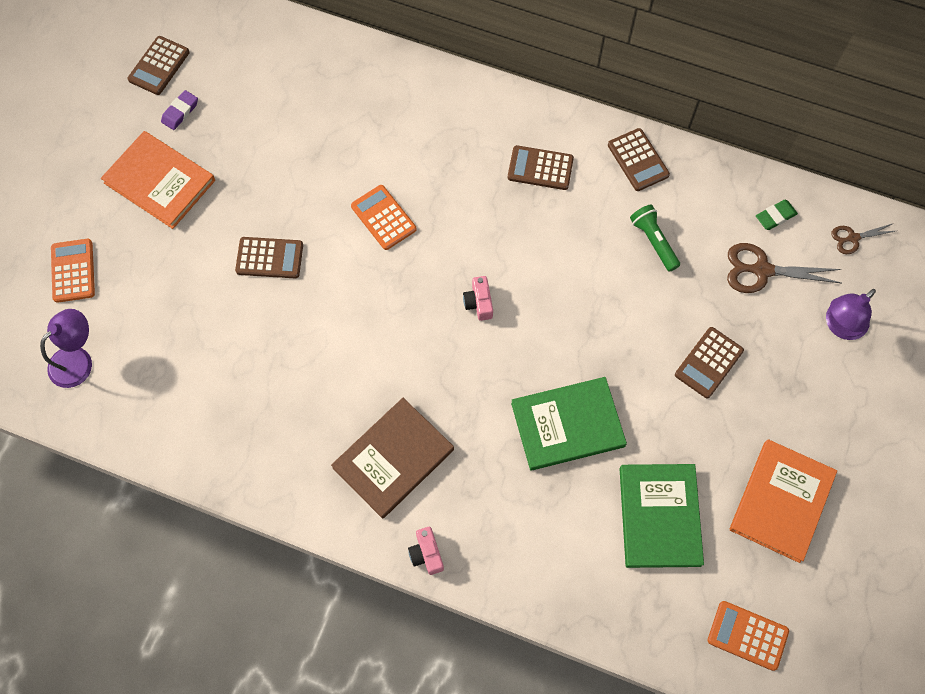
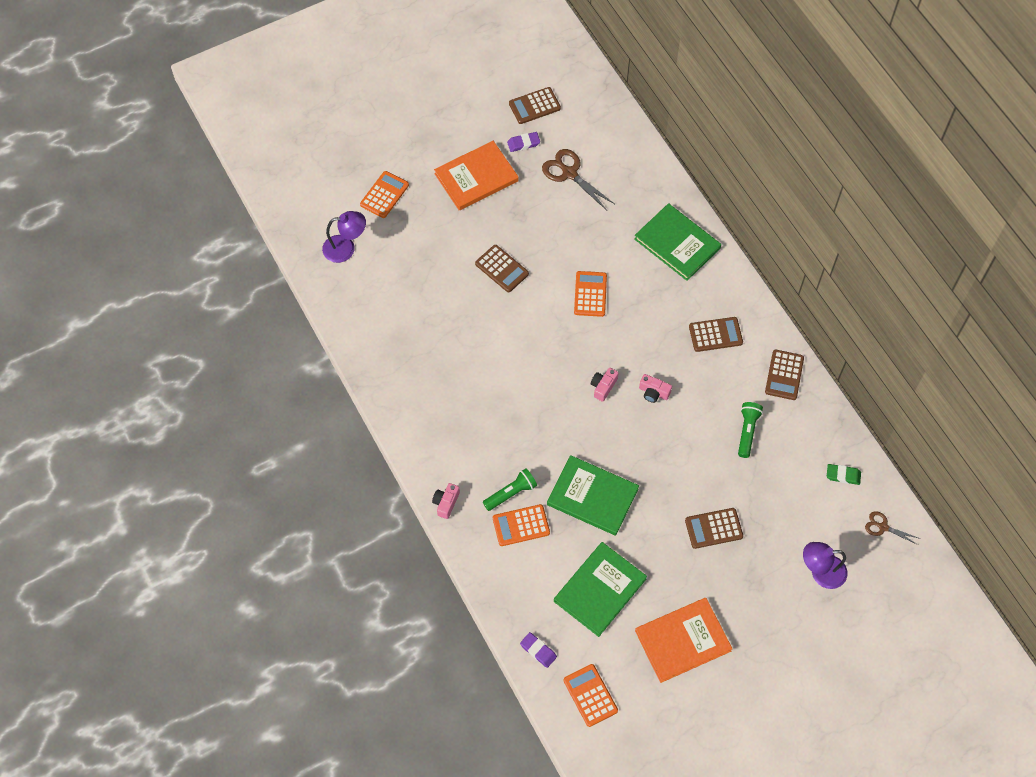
camera: 40 degrees right, 5 degrees down
(159, 182) = (476, 177): orange book -> orange book turned 75 degrees clockwise
(393, 458) = (473, 436): brown book -> none
(424, 105) = (677, 243): none -> green book
(484, 487) = (511, 493): none -> green flashlight
(524, 514) = (521, 525): none -> orange calculator
(532, 271) = (653, 392): none -> pink camera
(540, 168) = (715, 335): brown calculator -> brown calculator turned 120 degrees clockwise
(657, 633) = (538, 651): none -> purple eraser
(762, 270) = (802, 501): brown scissors -> brown scissors (569, 173)

